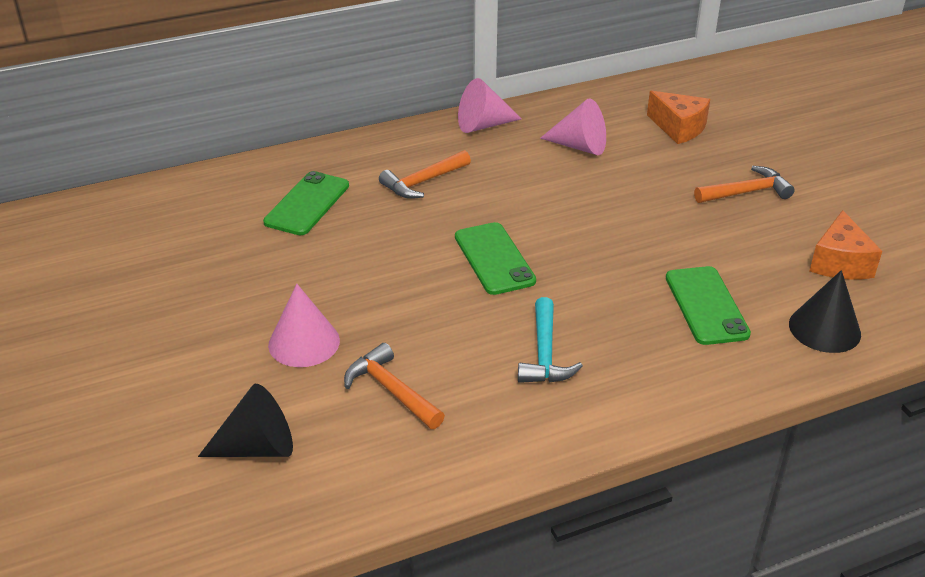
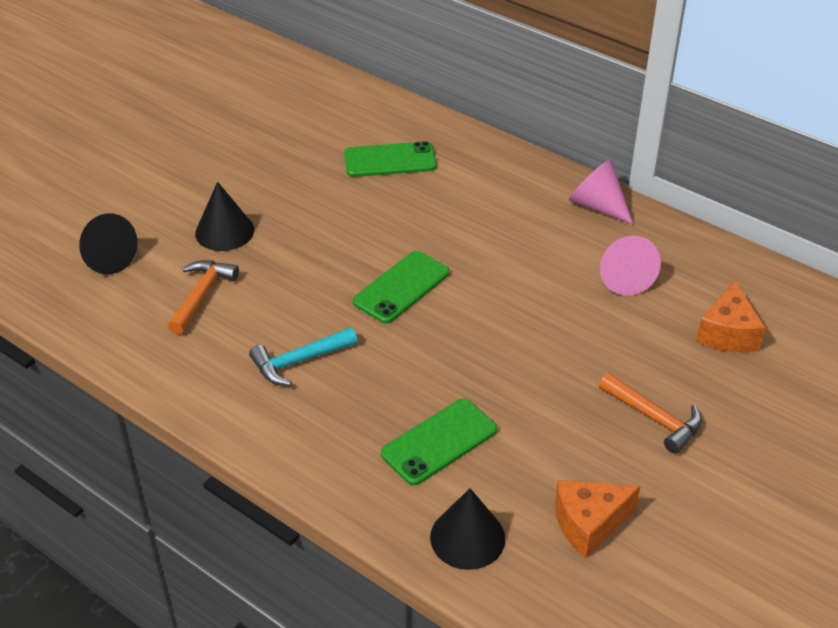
camera: 60 degrees right, 5 degrees up
(304, 342) = (224, 231): pink cone -> black cone
(423, 182) = (474, 206): orange hammer -> none

